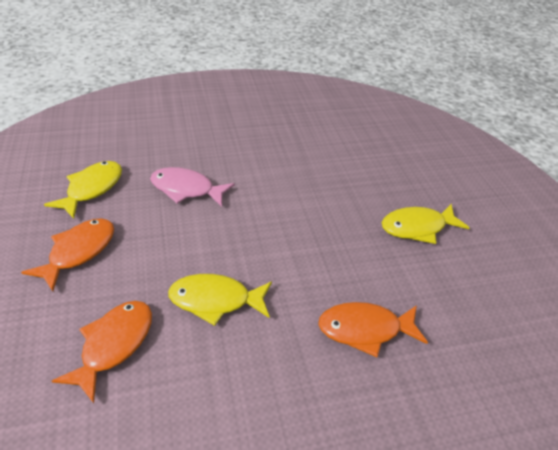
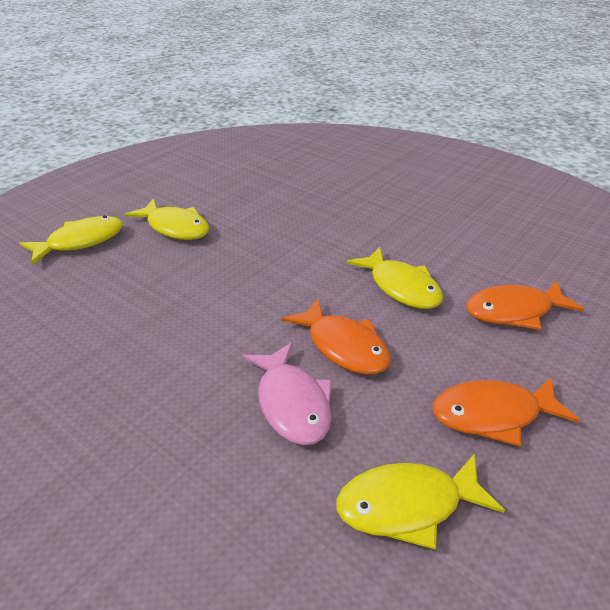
camera: 125 degrees left, 5 degrees down
(365, 329) = (325, 215): orange fish -> orange fish (343, 346)
(431, 179) = (80, 241): none -> yellow fish

